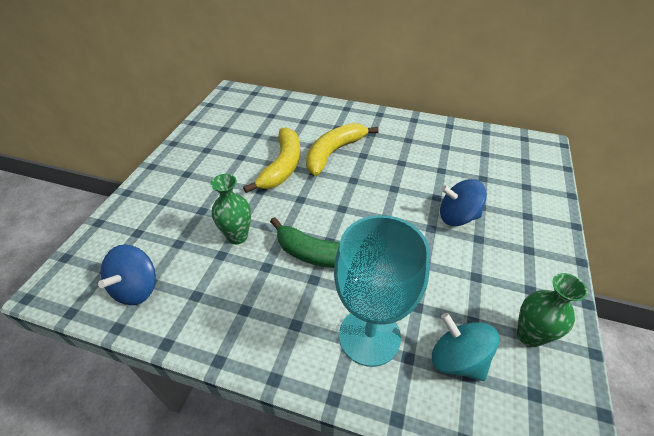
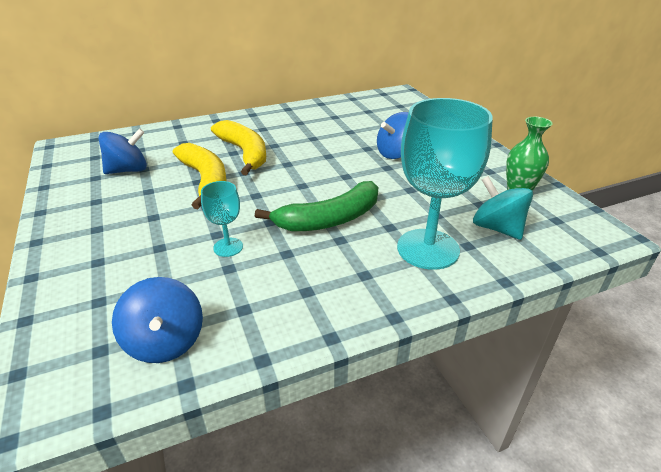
camera: 40 degrees left, 10 degrees down
(237, 236) = (228, 247): green vase -> turquoise goblet
(247, 132) = (128, 170): none -> blue spinning top
(333, 153) = (244, 153): yellow banana -> yellow banana turned 150 degrees clockwise
(457, 359) = (497, 228): turquoise spinning top -> turquoise spinning top turned 45 degrees clockwise

